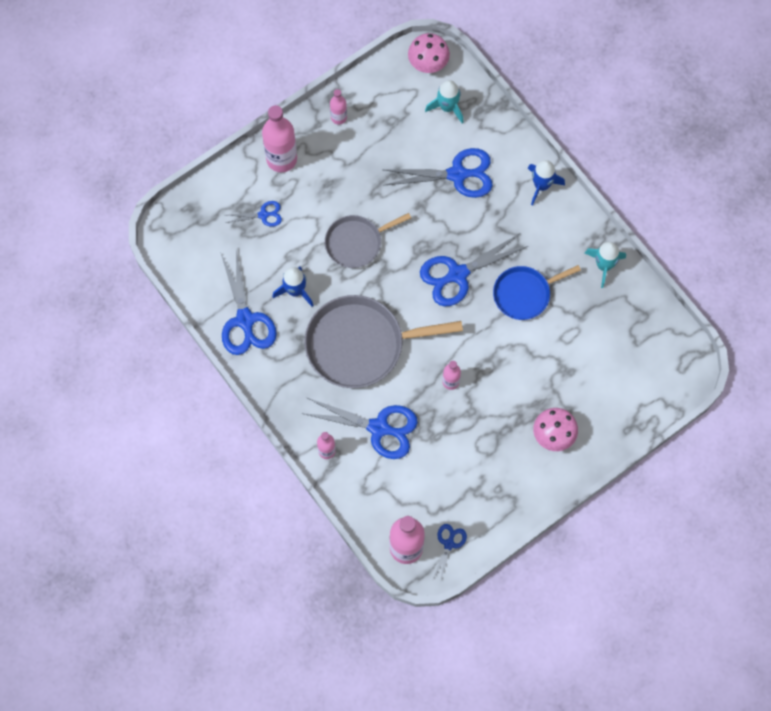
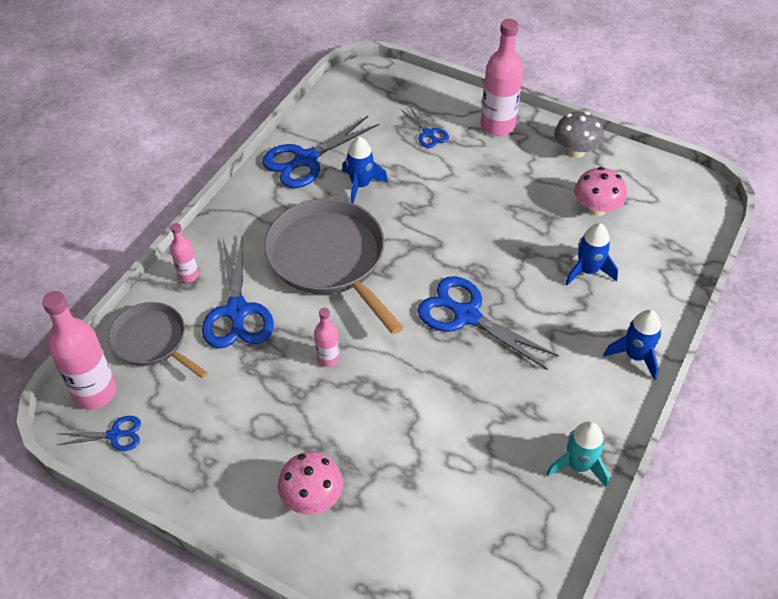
camera: 65 degrees right, 20 degrees down
(338, 117) = (575, 151): pink bottle -> grey mushroom
(356, 243) = (446, 214): grey pan -> grey pan (152, 341)
(428, 62) = (696, 198): pink mushroom -> pink mushroom (596, 208)
(447, 107) = (659, 232): turquoise rocket -> none
(458, 174) = (588, 271): blue scissors -> blue rocket
(524, 294) = (484, 391): blue pan -> none

